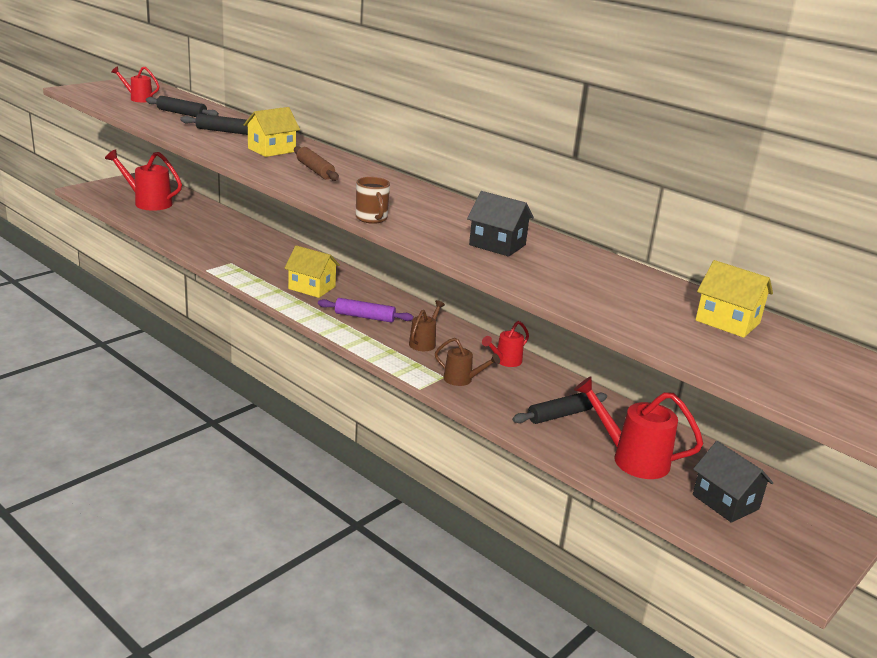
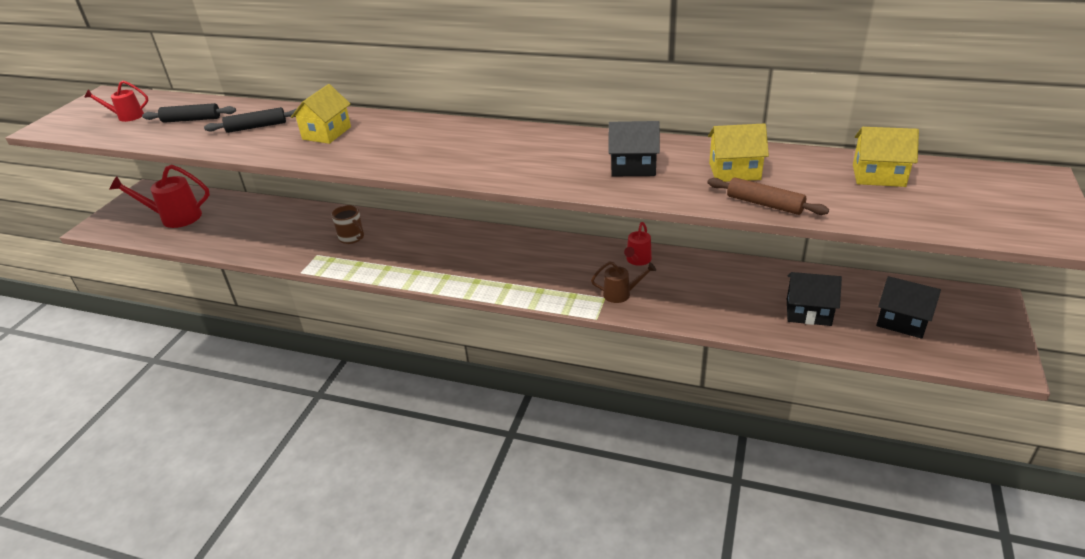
camera: 20 degrees left, 10 degrees up
(312, 288) = (414, 252): yellow house -> yellow house (734, 171)
(315, 170) = (392, 142): brown rolling pin -> brown rolling pin (764, 204)
(364, 317) = (487, 264): purple rolling pin -> none
(371, 219) = (501, 180): brown mug -> brown mug (352, 238)
(424, 342) = (559, 269): brown watering can -> none
(559, 415) = (723, 295): black rolling pin -> none
(632, 458) = (808, 312): red watering can -> black house

